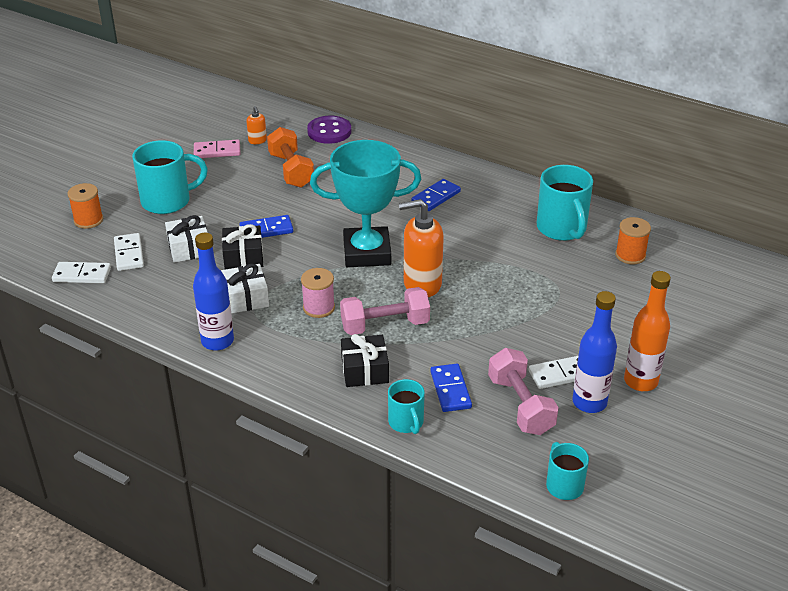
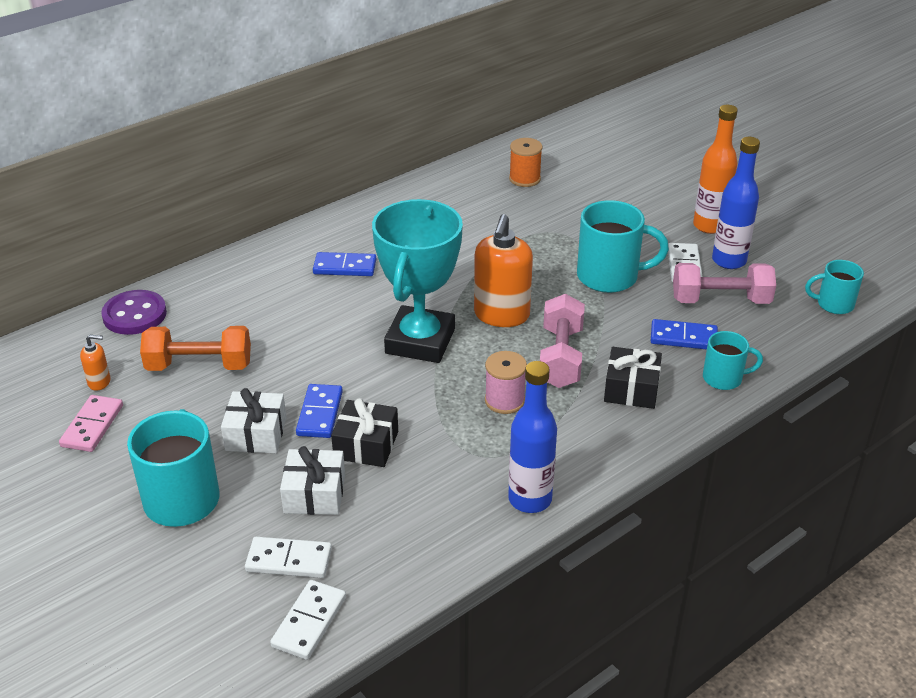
camera: 70 degrees left, 0 degrees up
(88, 220) = (168, 597): orange spool -> none
(245, 298) = (454, 458): white gift -> white gift (256, 434)
(436, 197) = (345, 267): blue domino -> blue domino turned 60 degrees counterclockwise
(562, 229) = (458, 203): turquoise mug -> turquoise mug (610, 277)

